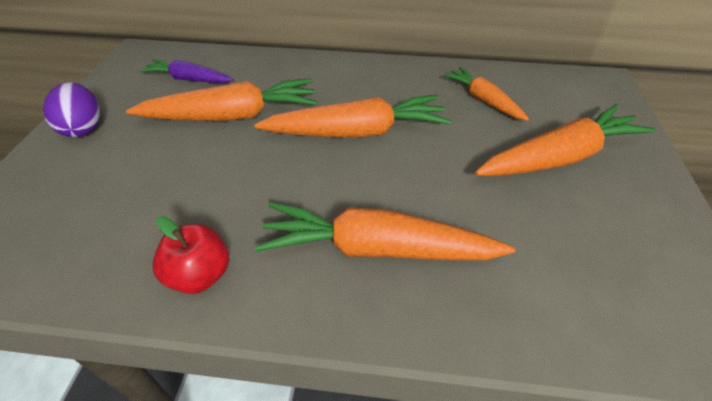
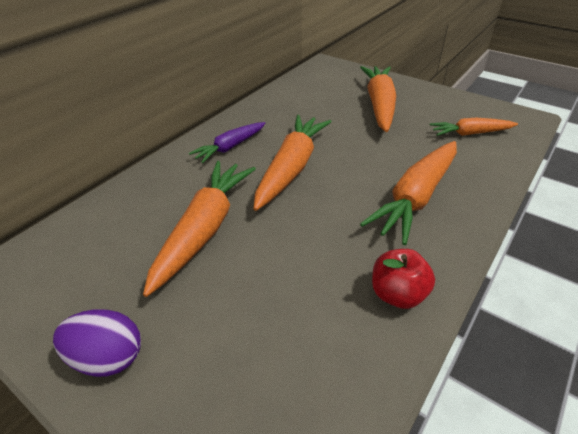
camera: 60 degrees left, 5 degrees down
(189, 79) = (106, 246): purple carrot -> purple carrot (230, 147)
(483, 100) = (304, 106): orange carrot -> orange carrot (470, 133)

